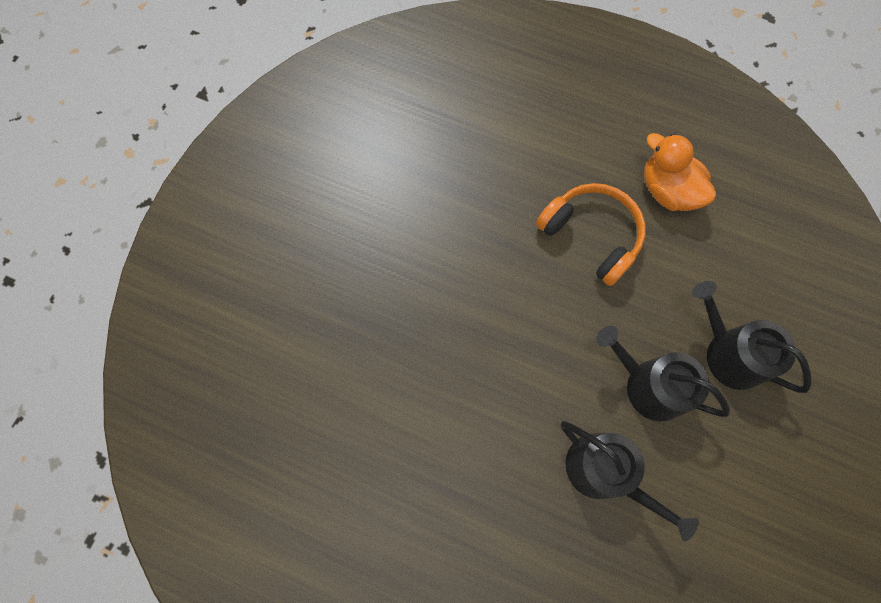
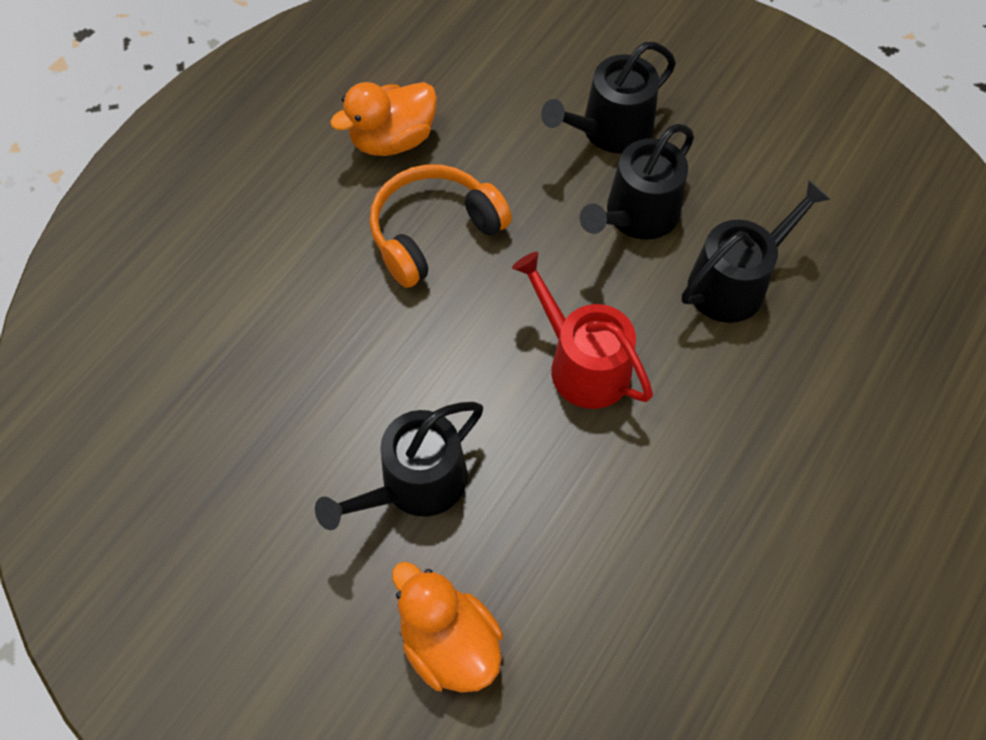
camera: 80 degrees left, 10 degrees down
(287, 303) = (449, 643): none -> orange duck
(391, 262) = (415, 484): none -> black watering can
(504, 360) = (582, 364): none -> red watering can

